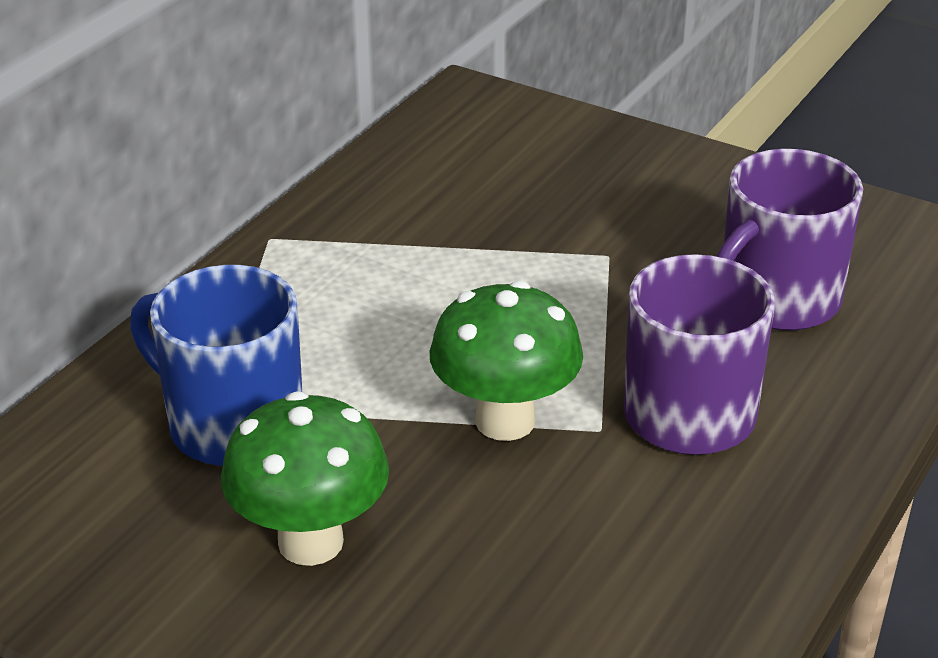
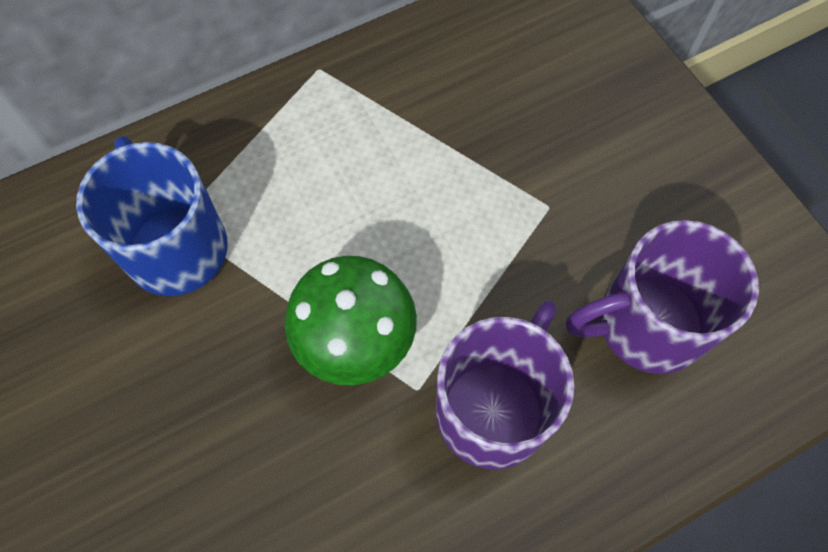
camera: 30 degrees right, 30 degrees up
(310, 542) = (153, 389): green mushroom -> none

